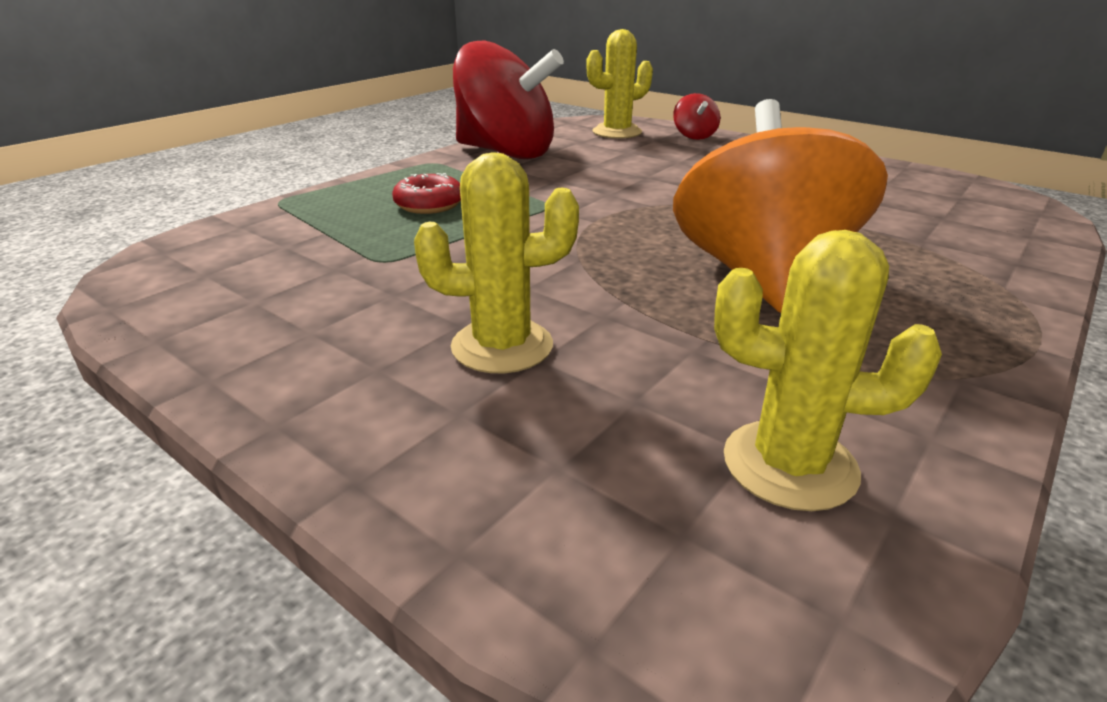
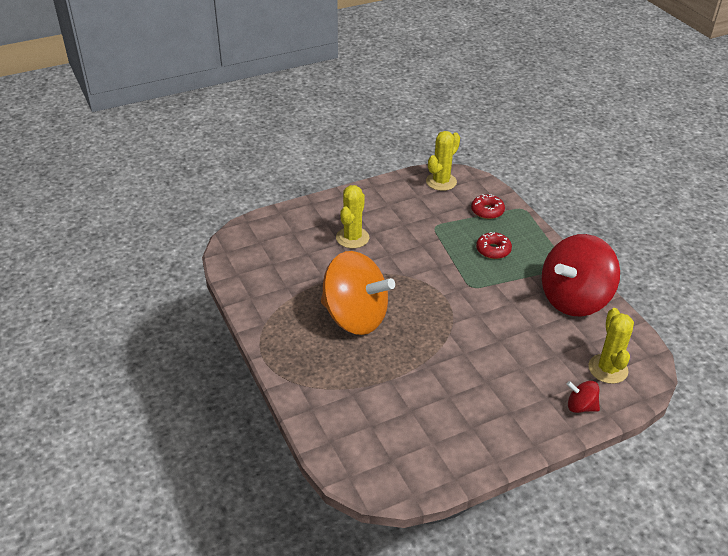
camera: 115 degrees right, 10 degrees up
(298, 224) = (487, 211): none -> red donut
(789, 465) = (263, 267): yellow cactus -> yellow cactus (441, 182)

